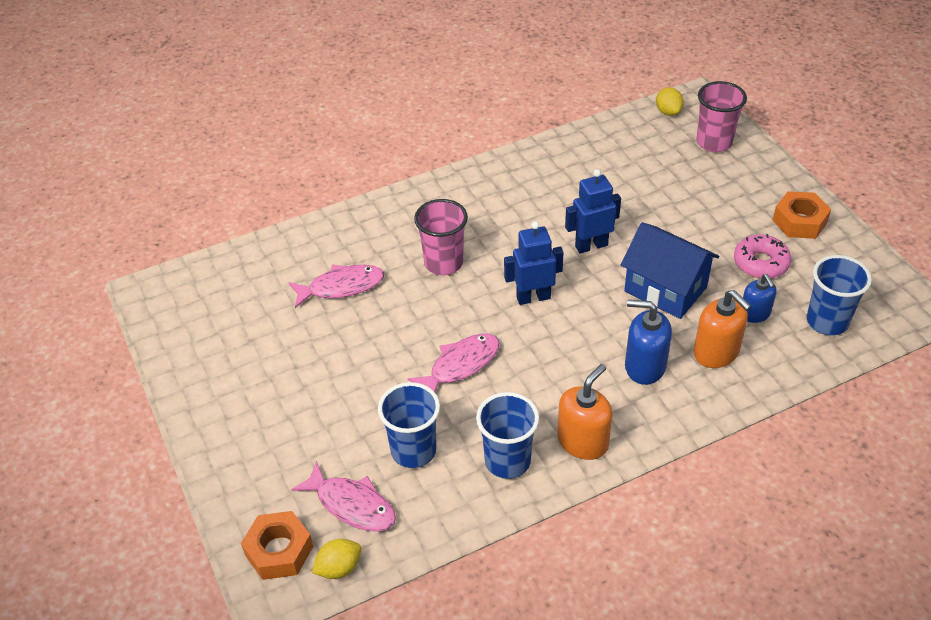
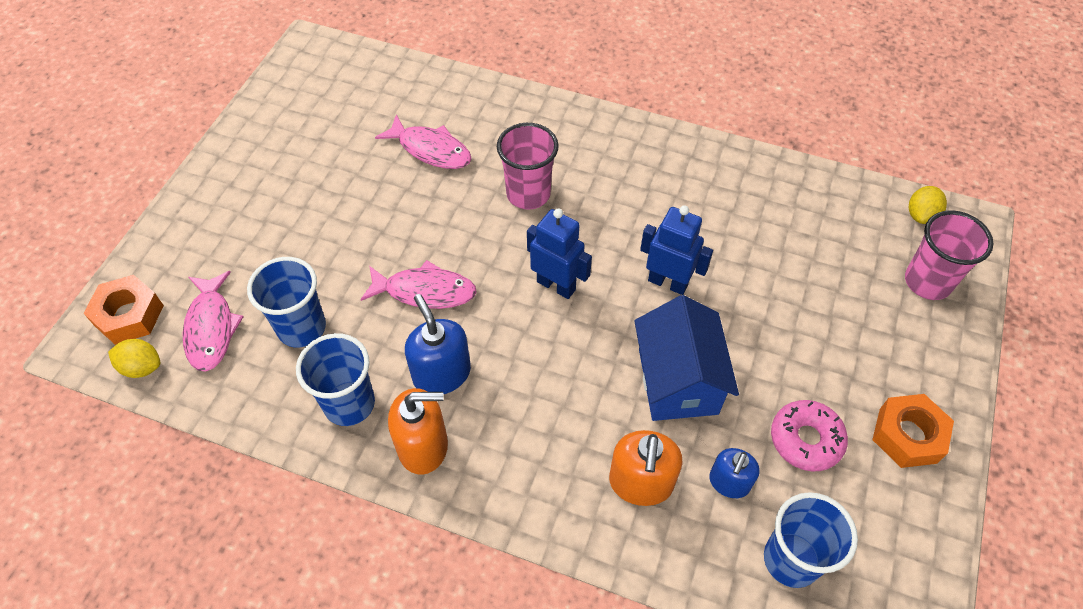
camera: 45 degrees right, 10 degrees up
(644, 366) = (561, 433): blue soap dispenser -> blue soap dispenser (441, 373)

